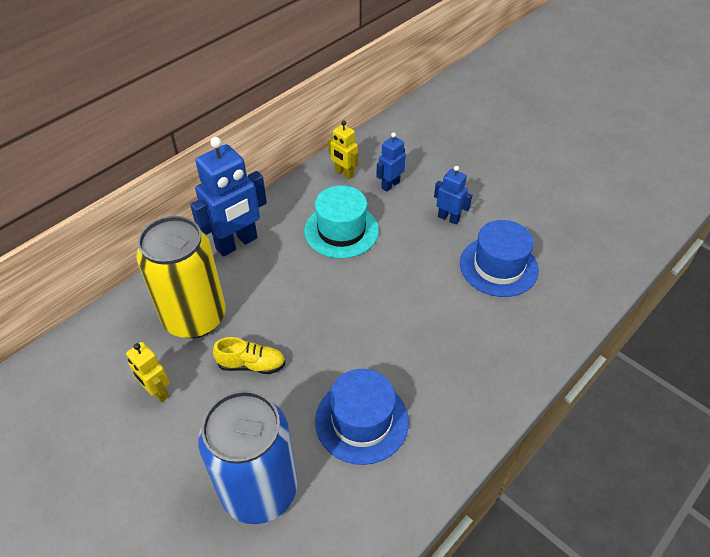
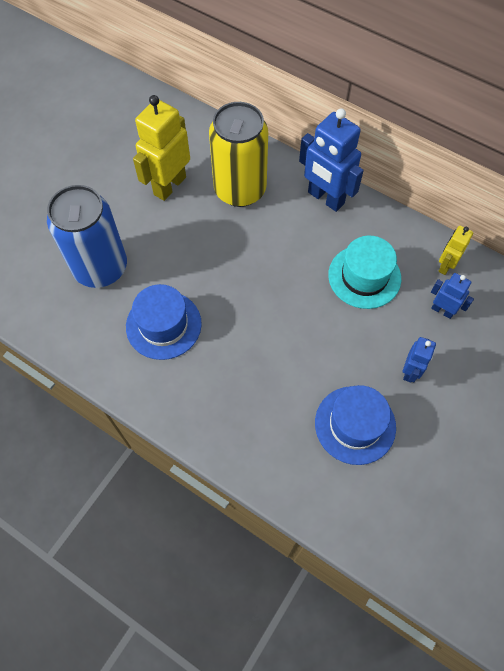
camera: 80 degrees right, 15 degrees up
(157, 391) = (169, 185): yellow robot -> yellow robot, size x1.87
(251, 364) = (202, 239): yellow shoe -> none

